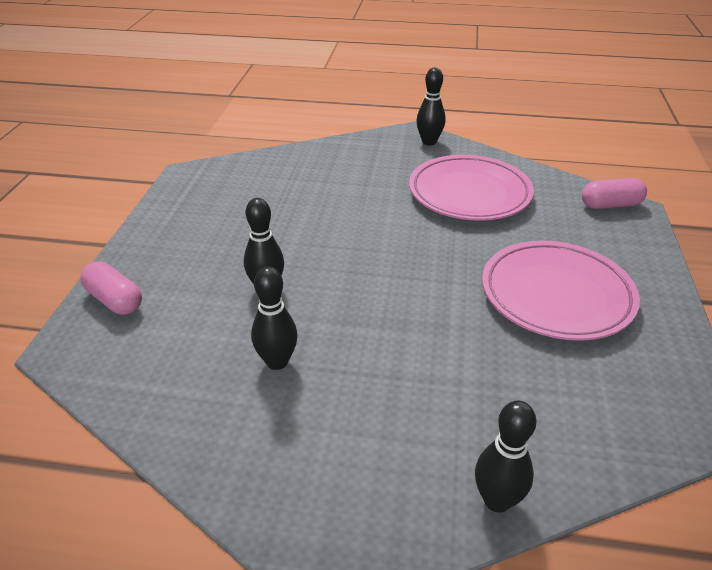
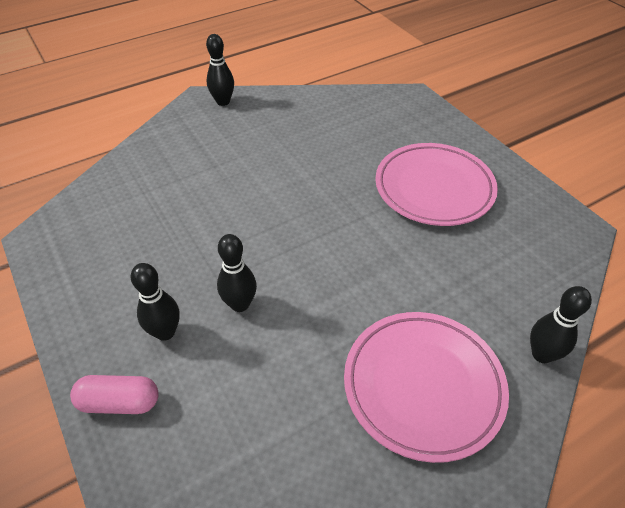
camera: 40 degrees left, 10 degrees up
(277, 361) = (317, 359): black bowling pin -> black bowling pin (165, 332)
(469, 194) = (300, 135): pink plate -> pink plate (423, 386)
(610, 205) = (397, 99): pink capsule -> none

